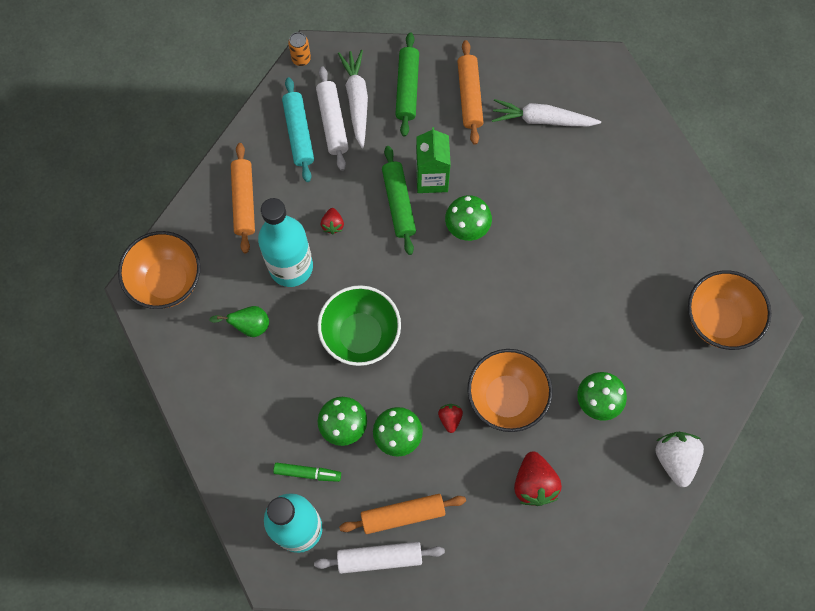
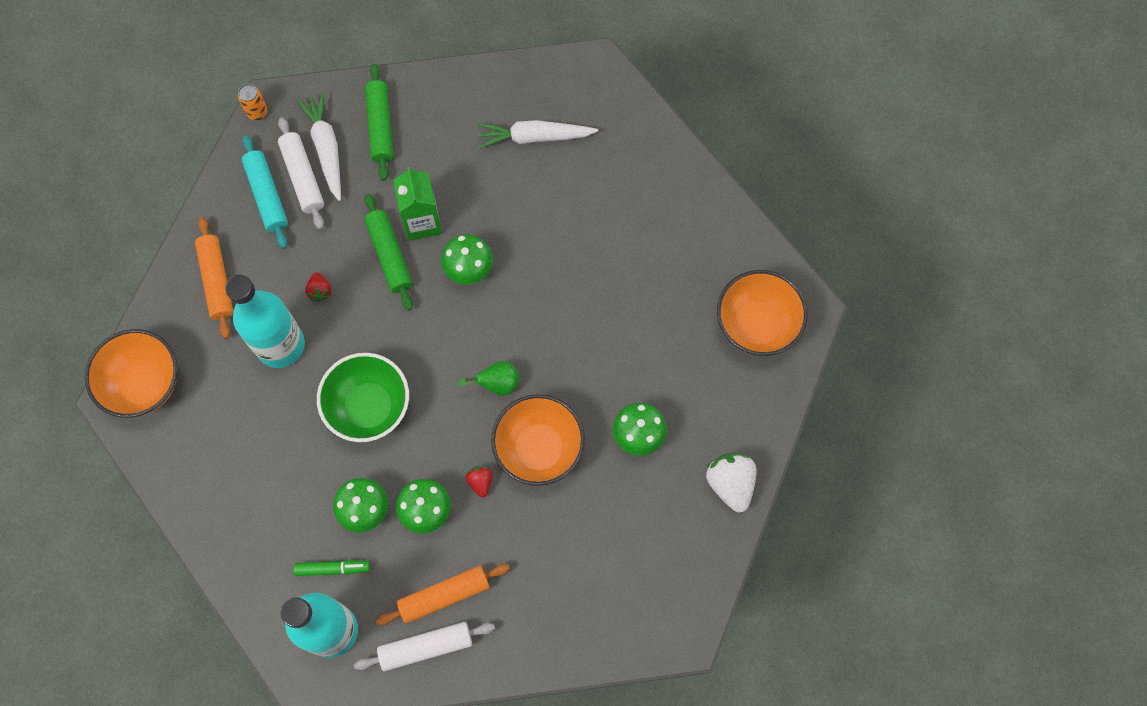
camera: 10 degrees left, 0 degrees up
(249, 326) = (244, 418): green pear -> green pear (497, 384)
(469, 96) = (450, 124): orange rolling pin -> none
(534, 483) = (582, 536): red strawberry -> none

